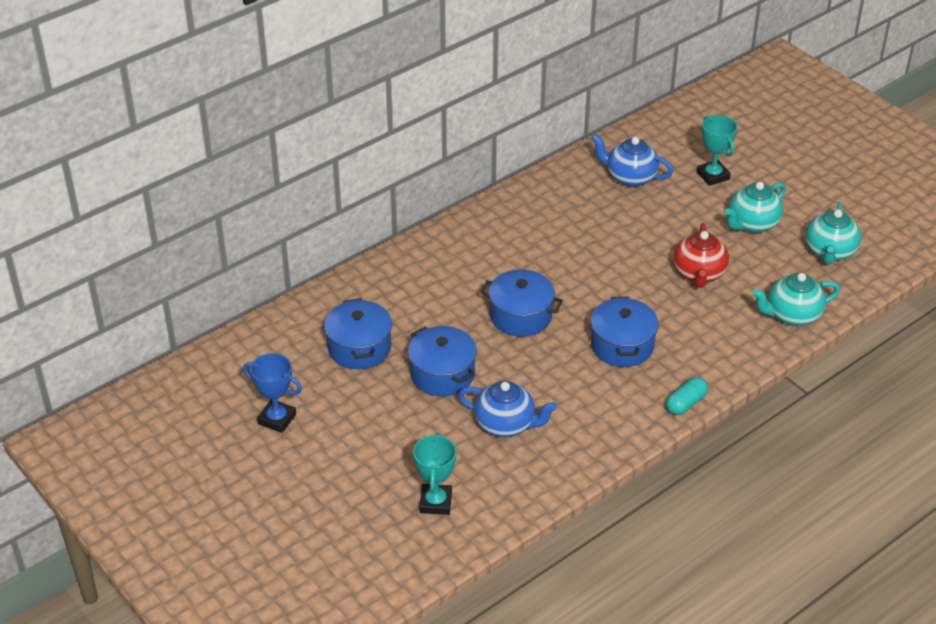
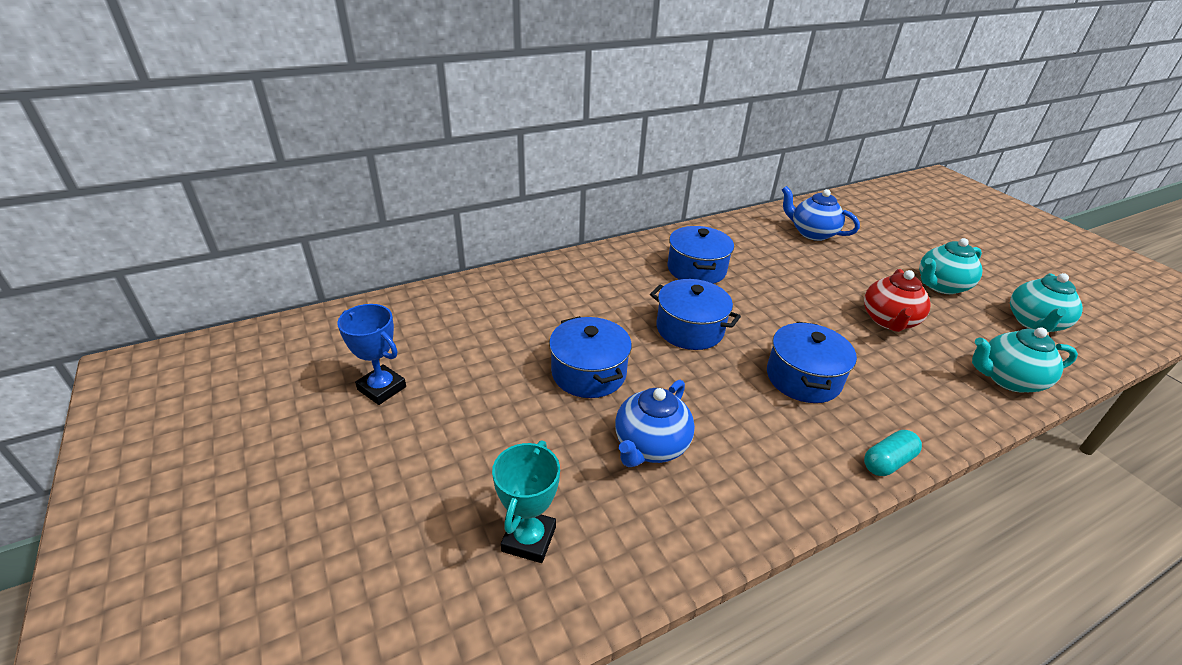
camera: 10 degrees right, 5 degrees down
(359, 348) = (508, 331): blue pot -> blue pot (696, 269)
(506, 424) = (650, 446): blue teapot -> blue teapot turned 90 degrees clockwise
(713, 176) = (893, 243): turquoise trophy -> none

